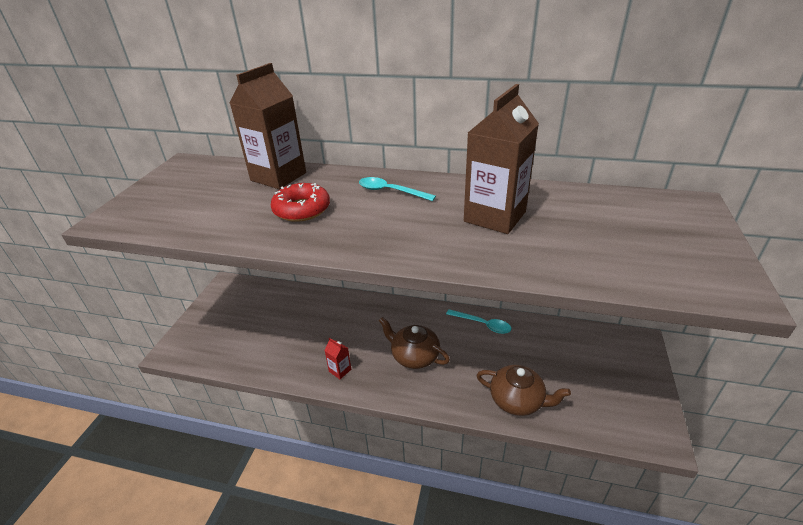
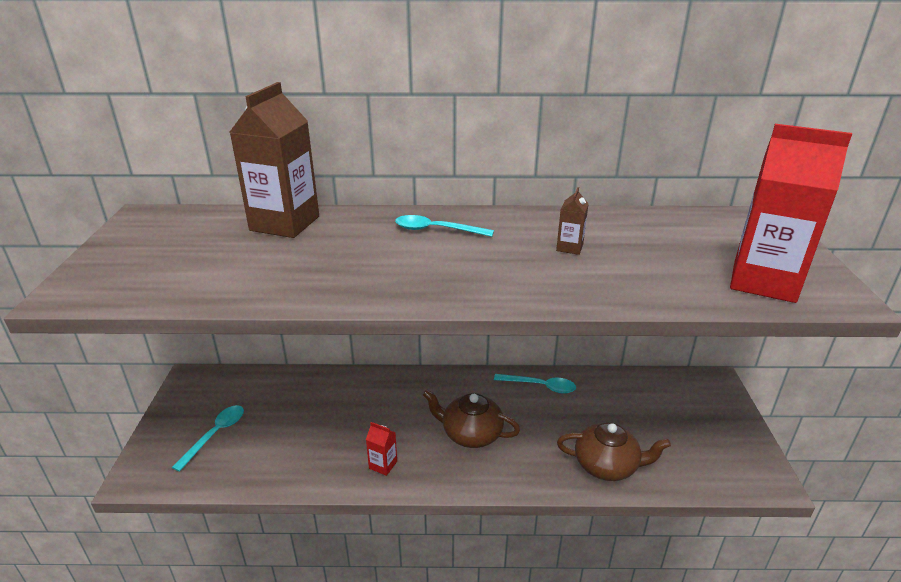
camera: 15 degrees left, 5 degrees down
(230, 328) = (215, 435): none -> turquoise spoon
(302, 209) = (336, 259): red donut -> none
(494, 216) = (569, 247): brown carton -> brown carton, size x0.42
(663, 267) = (763, 281): none -> red carton

